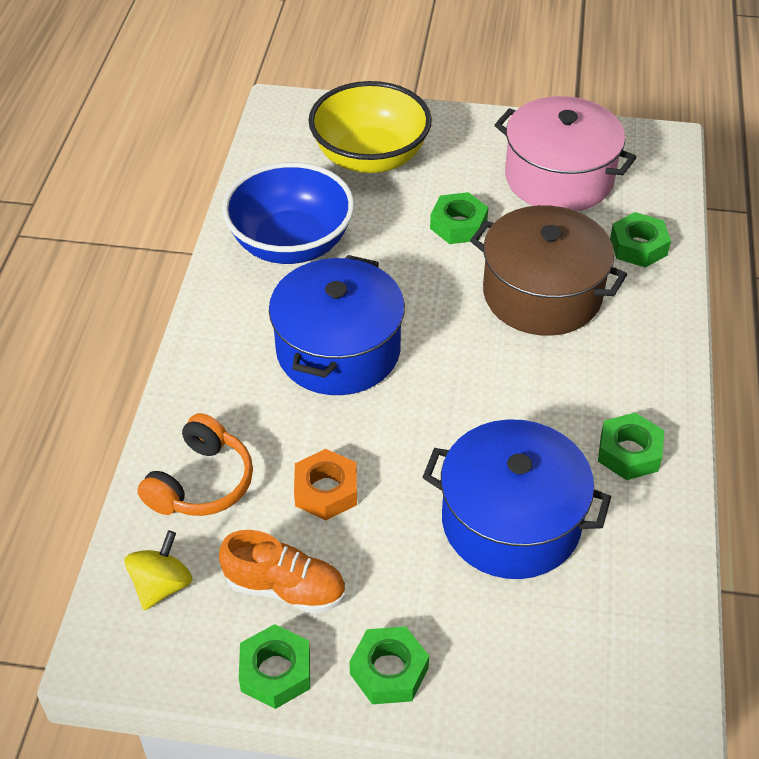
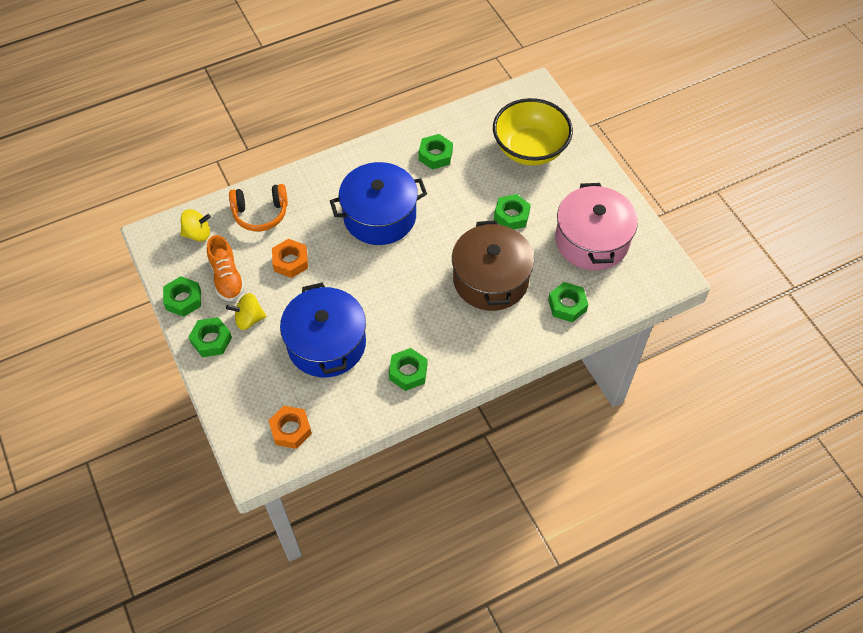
camera: 55 degrees right, 10 degrees up
(291, 244) = (435, 155): blue bowl -> green nut
(389, 598) = (249, 319): none -> yellow spinning top
(635, 645) = (291, 430): none -> orange nut

